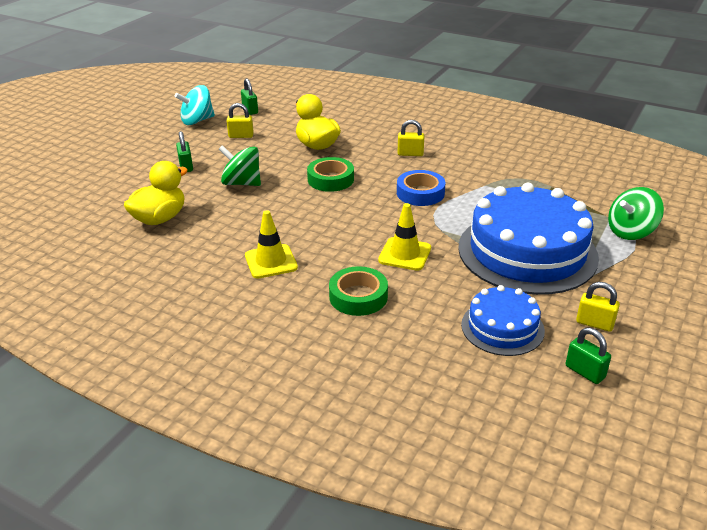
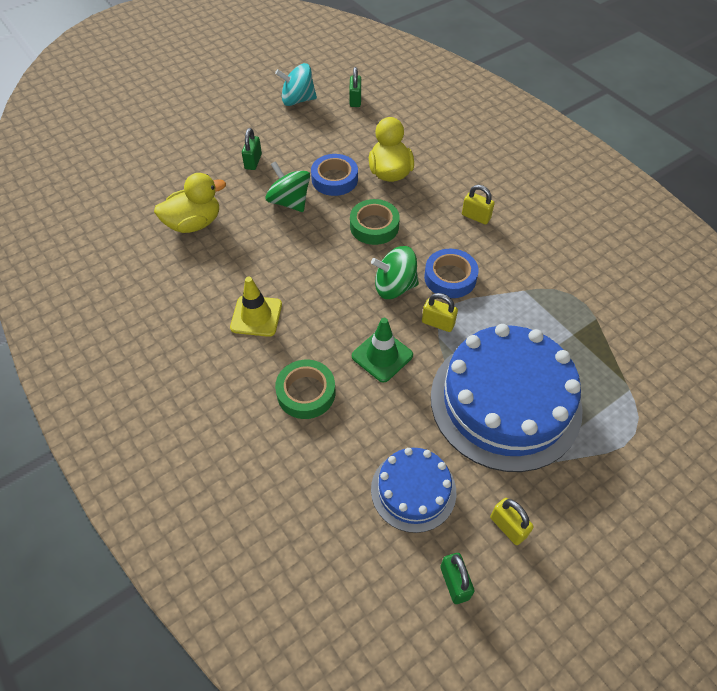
camera: 25 degrees right, 20 degrees up
(241, 136) = (325, 135): yellow padlock -> yellow padlock (438, 323)
(271, 160) = (334, 179): none -> blue tape
(405, 254) = (382, 356): yellow traffic cone -> green traffic cone
(630, 232) = (638, 419): green spinning top -> green spinning top (394, 287)

